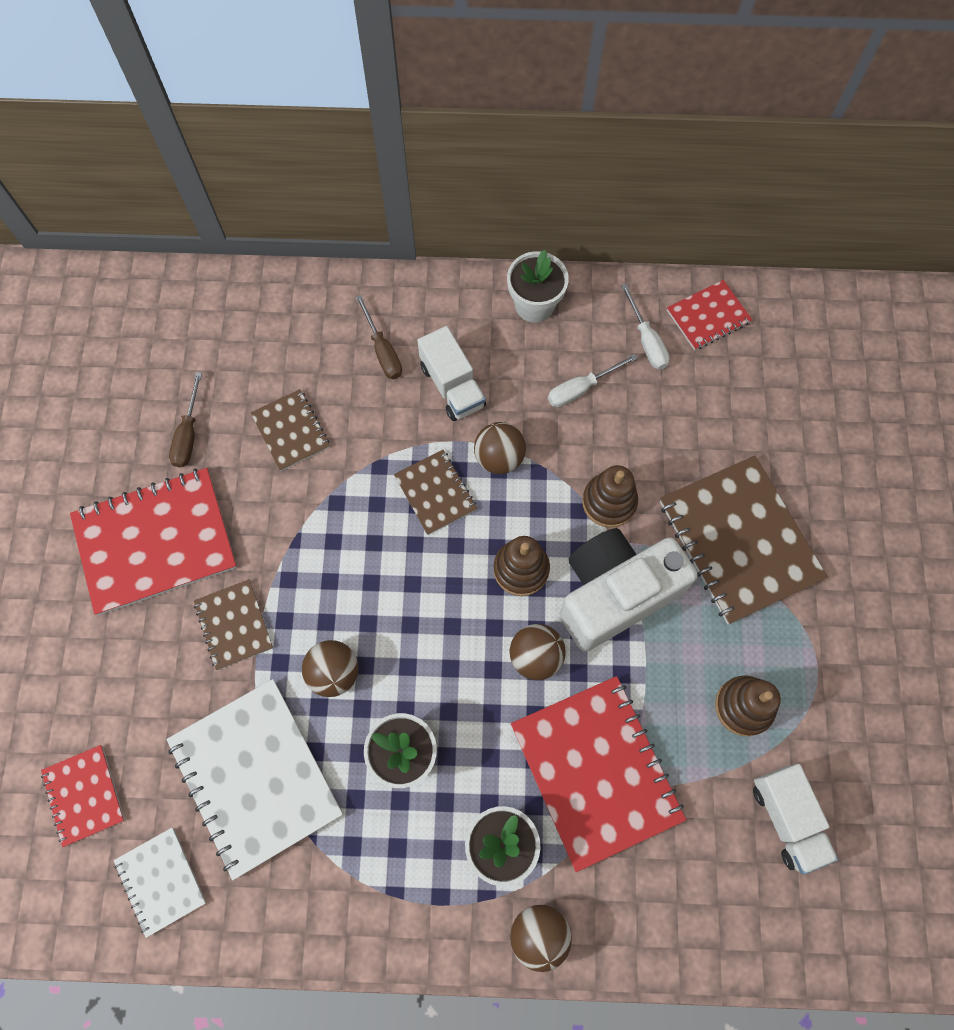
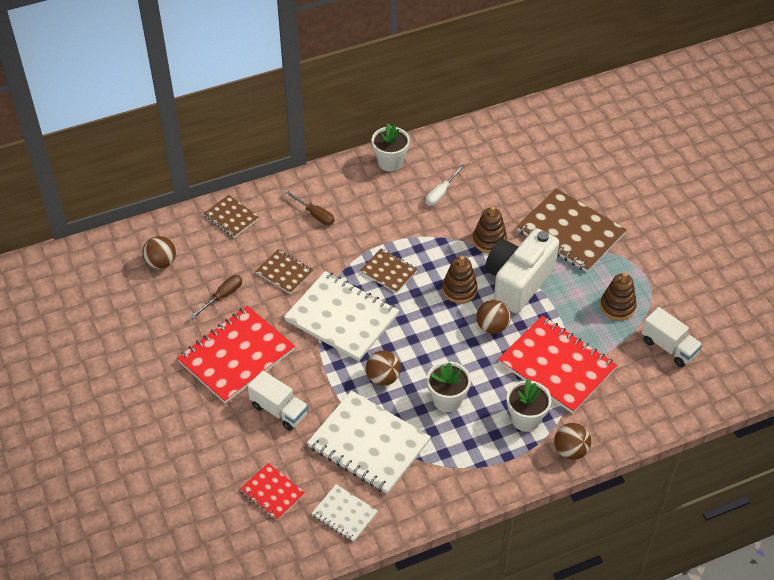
camera: 25 degrees left, 20 degrees down
(188, 434) = (222, 296): brown screwdriver -> brown screwdriver turned 120 degrees counterclockwise
(234, 625) = (310, 378): brown notebook -> brown notebook (231, 217)
(330, 542) = (341, 318): none -> white notebook
(452, 386) = (366, 217): white truck -> white truck (279, 410)
(499, 458) = (415, 242): brown ball -> brown ball (161, 263)
(646, 341) = (464, 157): white screwdriver -> none
(708, 316) = (492, 134): red notebook -> none

